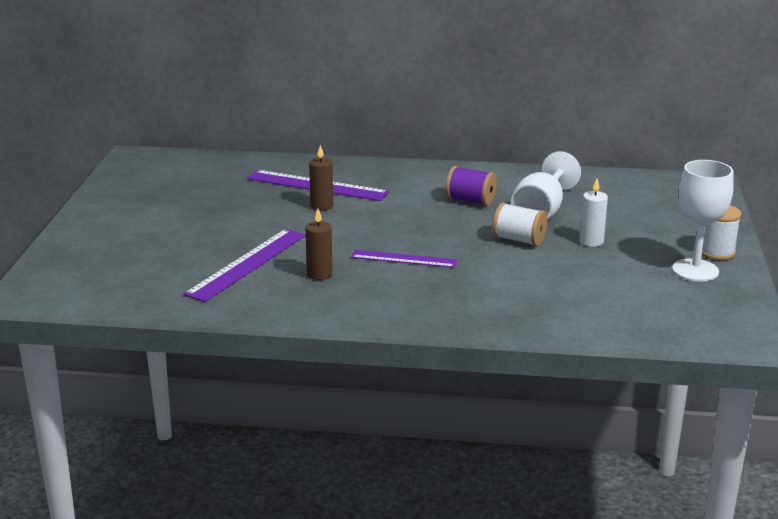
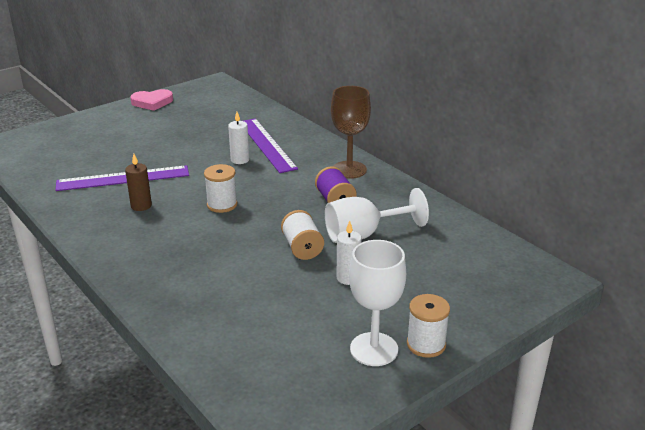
camera: 45 degrees right, 5 degrees up
(109, 196) = (152, 102): none -> pink heart
(322, 206) = (240, 160): brown candle -> white candle
(388, 242) = (222, 205): none -> white spool
(404, 259) = (205, 221): purple ruler -> none
(431, 175) = (349, 170): none -> brown goblet

